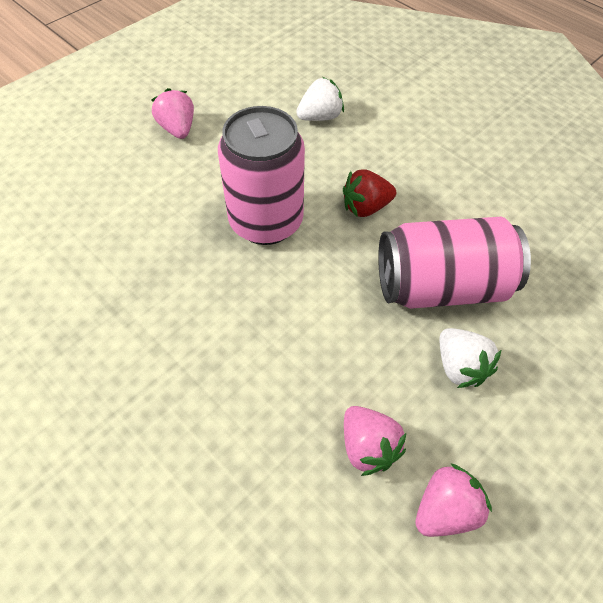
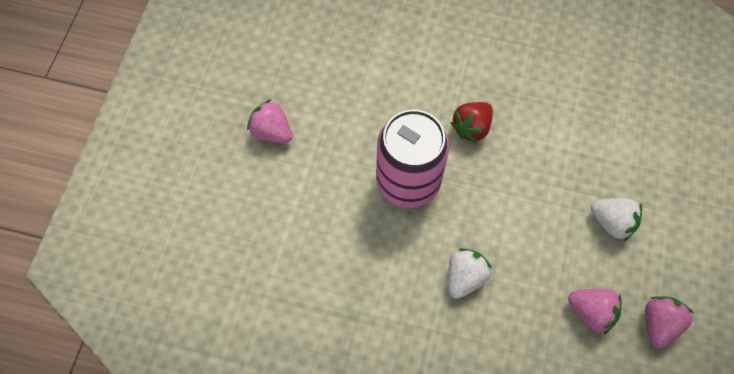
camera: 30 degrees left, 10 degrees up
(320, 117) = (379, 58): white strawberry -> white strawberry (464, 277)
(441, 286) = (564, 166): pink can -> none

